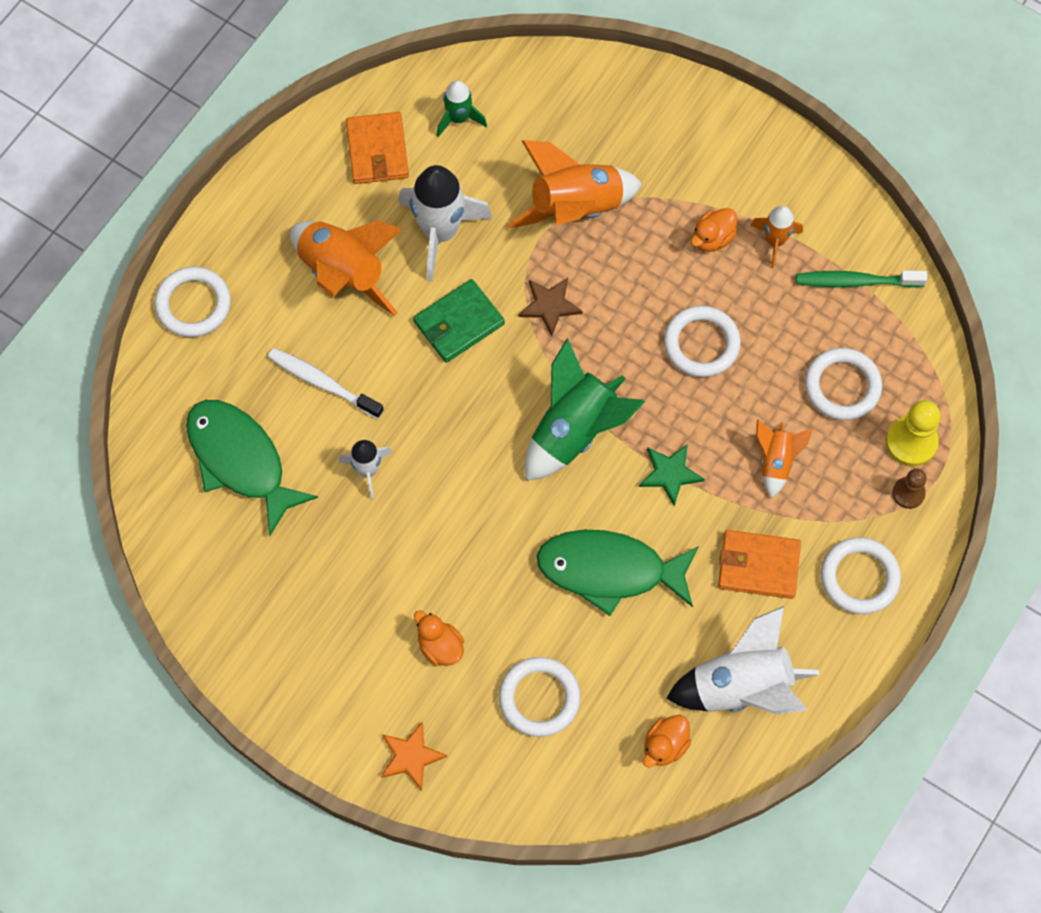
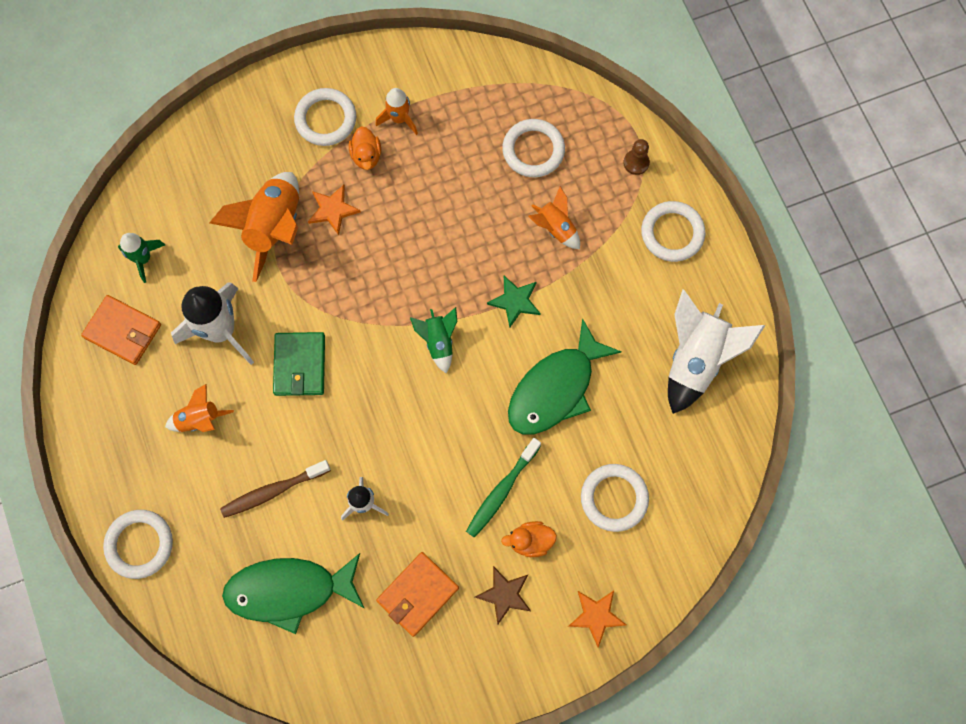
camera: 55 degrees left, 5 degrees up
(322, 383) = (273, 491): white toothbrush -> brown toothbrush
(343, 273) = (200, 419): orange rocket -> orange rocket, size x0.55
(549, 305) = (334, 295): brown star -> brown star (504, 594)
(575, 430) = (438, 342): green rocket -> green rocket, size x0.55
(634, 246) = (333, 210): none -> orange star
(665, 746) = (703, 437): orange duck -> none
(701, 344) = (437, 216): white ring -> white ring (326, 119)
(758, 566) = (620, 290): orange wallet -> orange wallet (417, 594)
(855, 281) = (466, 90): green toothbrush -> green toothbrush (501, 491)
(911, 442) = (602, 136): yellow pawn -> none

